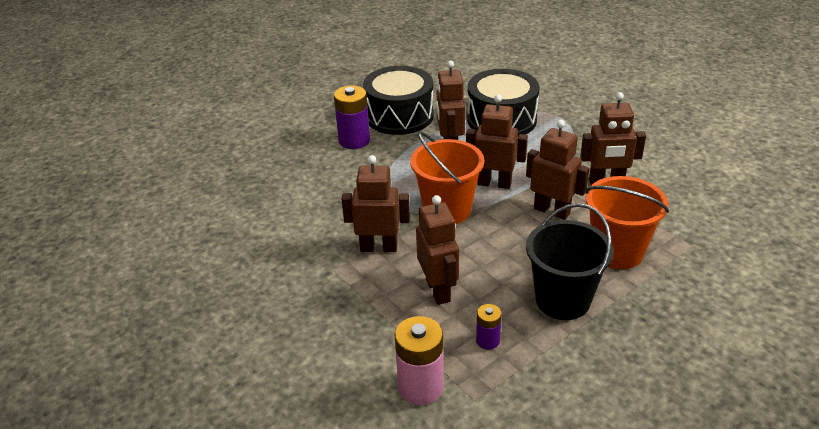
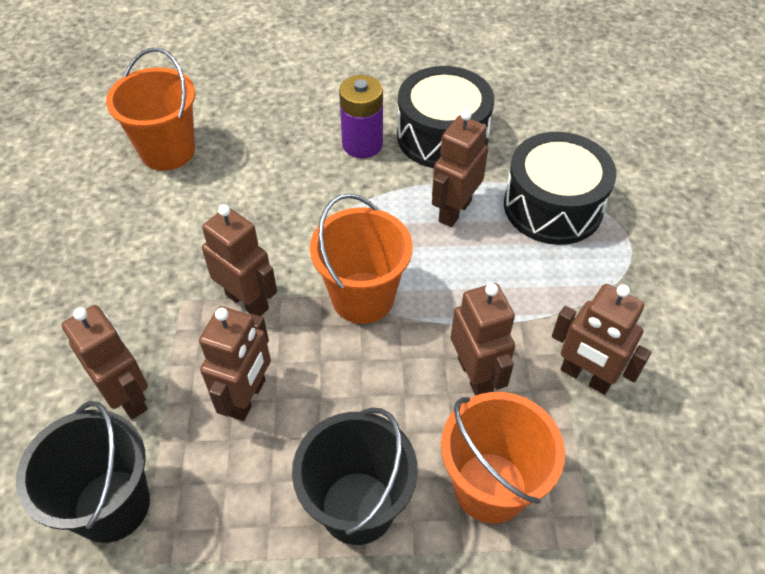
camera: 35 degrees right, 15 degrees up
(221, 202) = (168, 151): none -> orange bucket
(420, 387) = (112, 505): pink battery -> black bucket
(488, 341) = (228, 499): purple battery -> none
(494, 183) = (450, 293): brown robot -> brown robot (128, 397)

